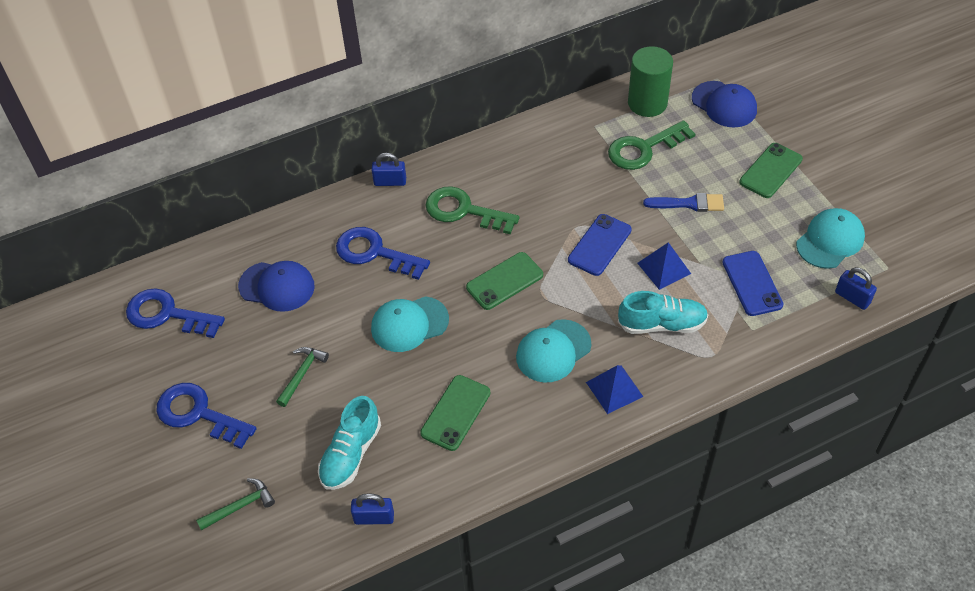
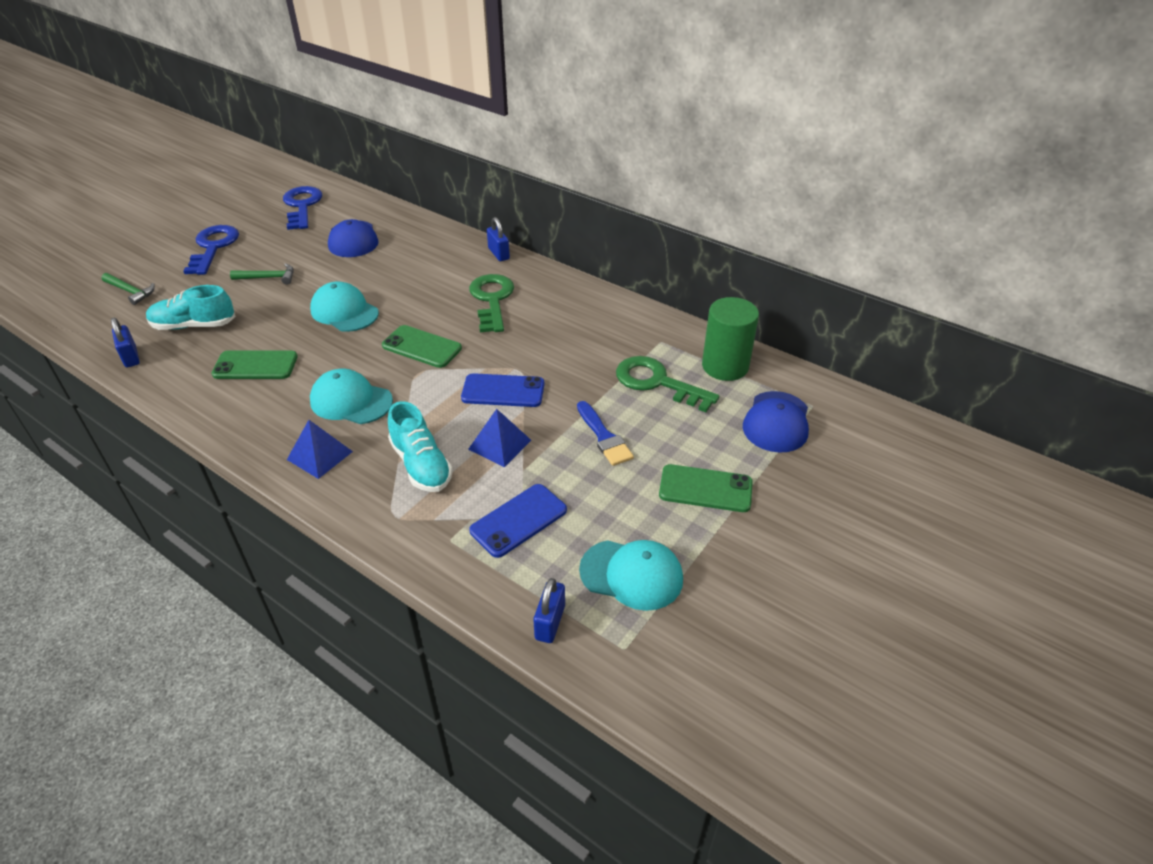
camera: 60 degrees right, 10 degrees down
(374, 253) = (414, 271): blue key -> none

